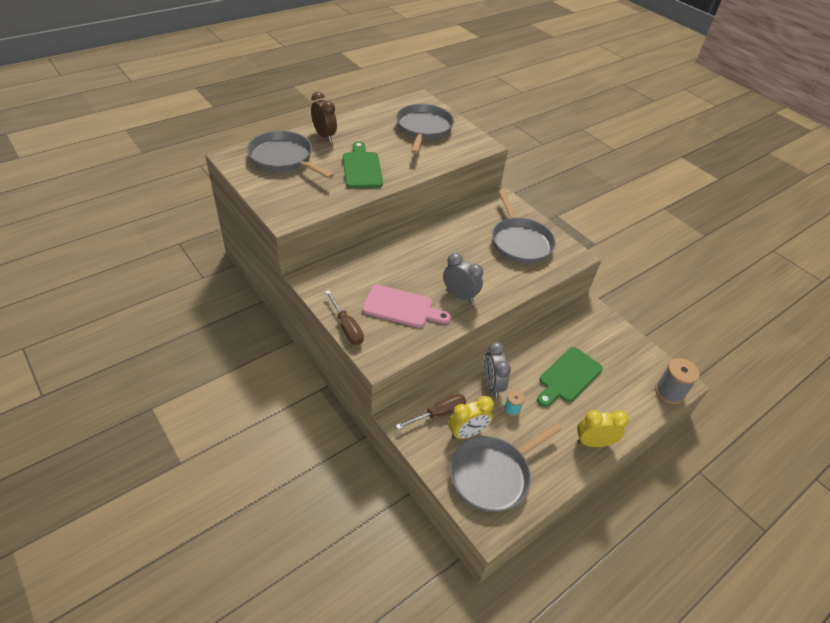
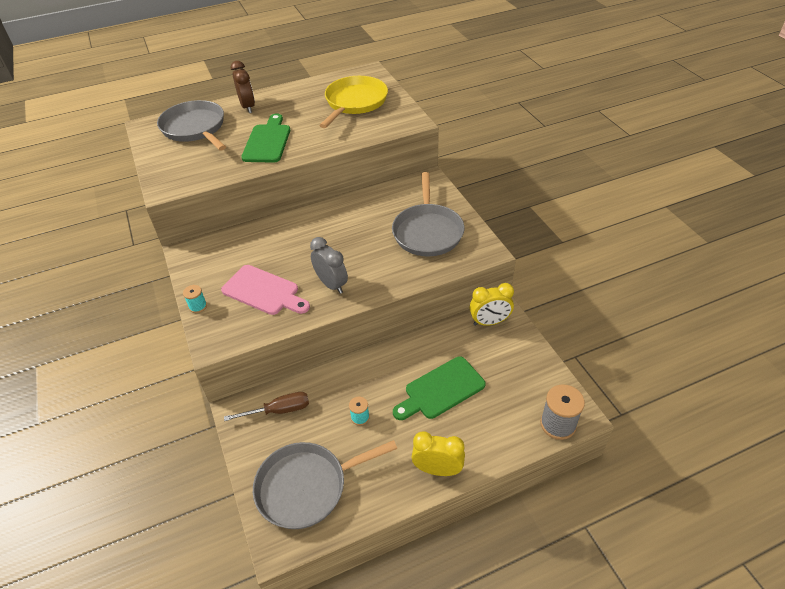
camera: 20 degrees right, 0 degrees up
(347, 327) = (198, 306): brown screwdriver -> turquoise spool
(423, 129) = (355, 102): grey pan -> yellow pan
(467, 433) = (299, 436): yellow clock -> yellow clock (489, 322)
(492, 384) = (350, 387): grey clock -> none

